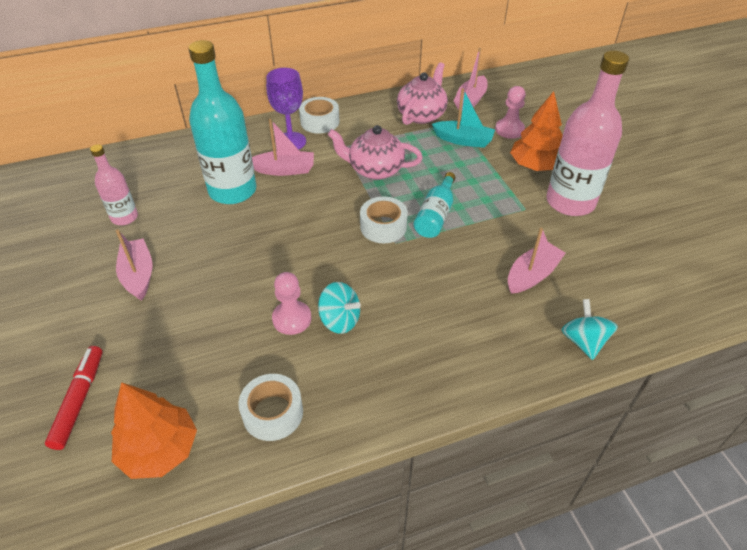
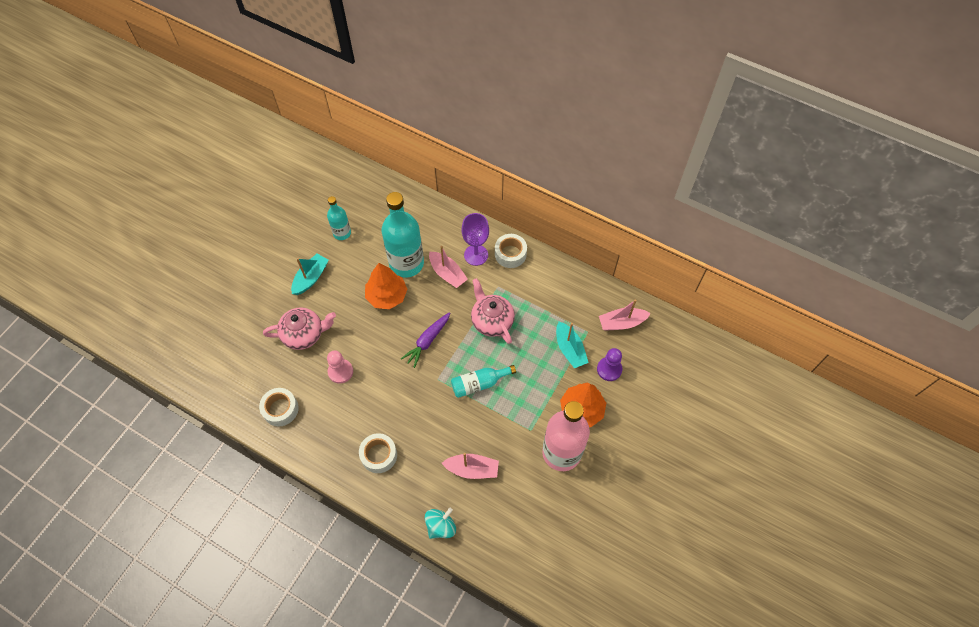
camera: 50 degrees right, 15 degrees up
(79, 400) = (227, 325): red marker -> none
(124, 217) = (342, 233): pink bottle -> turquoise bottle
(138, 275) = (311, 278): pink boat -> turquoise boat
(159, 450) = (228, 380): orange tree -> orange tree (387, 296)
(340, 320) = (358, 394): turquoise spinning top -> none
(342, 225) = (427, 341): none -> purple carrot
(383, 226) = (445, 363): white tape -> white tape (379, 455)
(421, 115) = (574, 305): pink teapot -> pink teapot (304, 334)
(509, 130) = (609, 369): pink pawn -> purple pawn

